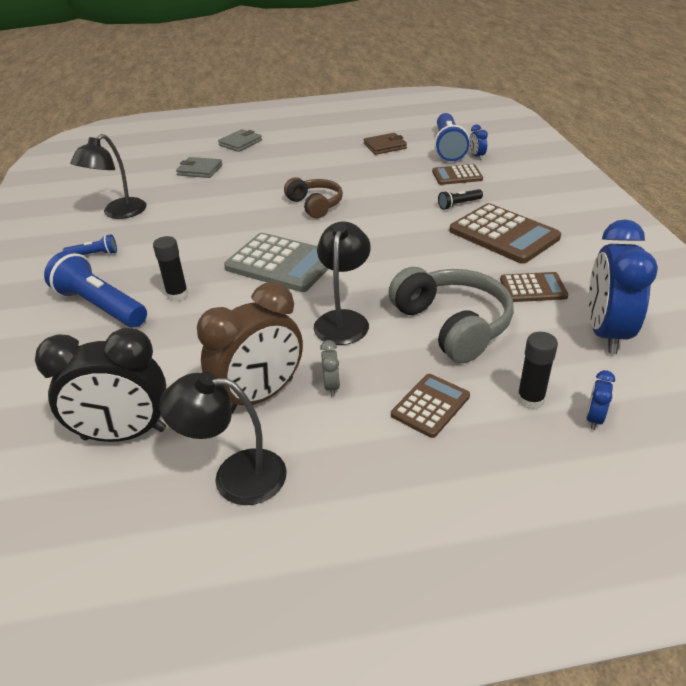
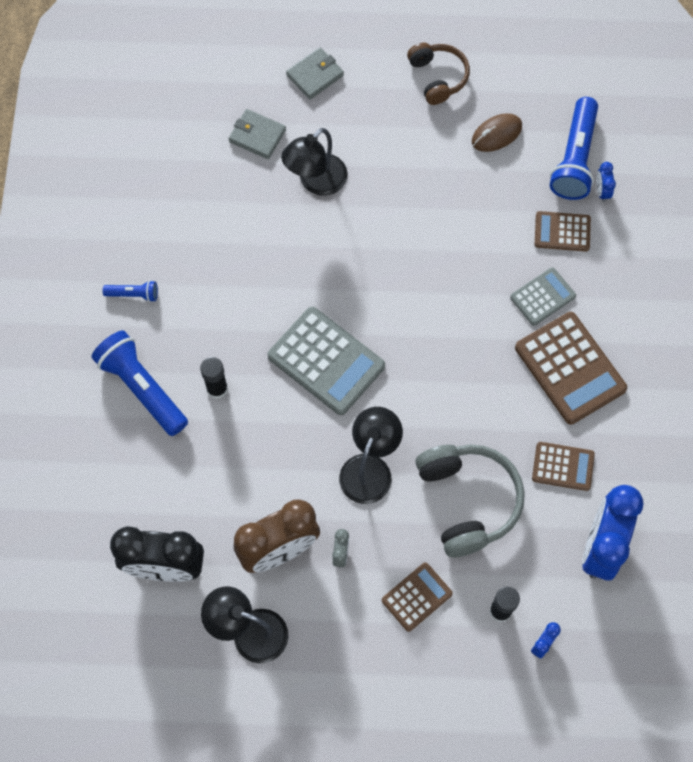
camera: 10 degrees right, 30 degrees up
(118, 213) = (158, 214): black lamp -> black lamp (316, 182)
(315, 205) = (382, 255): brown headphones -> brown headphones (438, 77)
(385, 146) = (496, 134): brown wallet -> brown mouse
(459, 205) = (542, 297): black flashlight -> grey calculator

